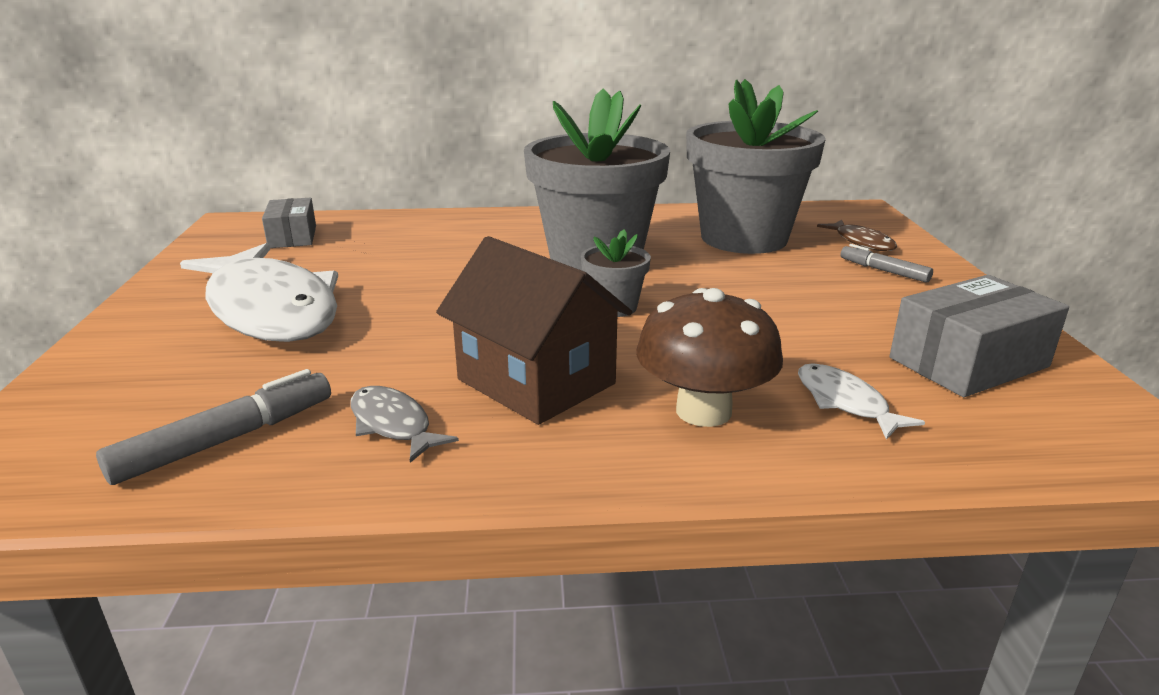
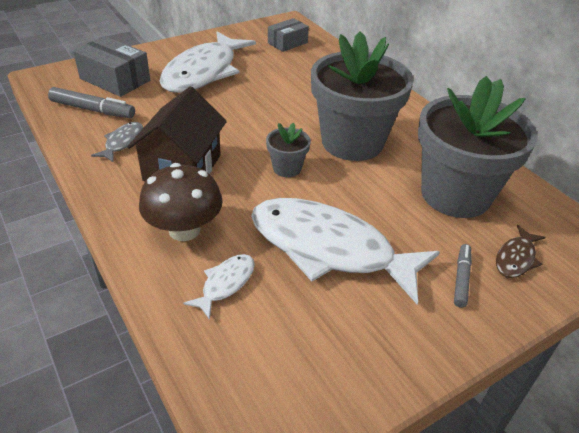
camera: 60 degrees right, 15 degrees up
(803, 320) = (329, 248): none -> white fish
(968, 362) = (322, 340): grey box -> grey box (115, 79)

